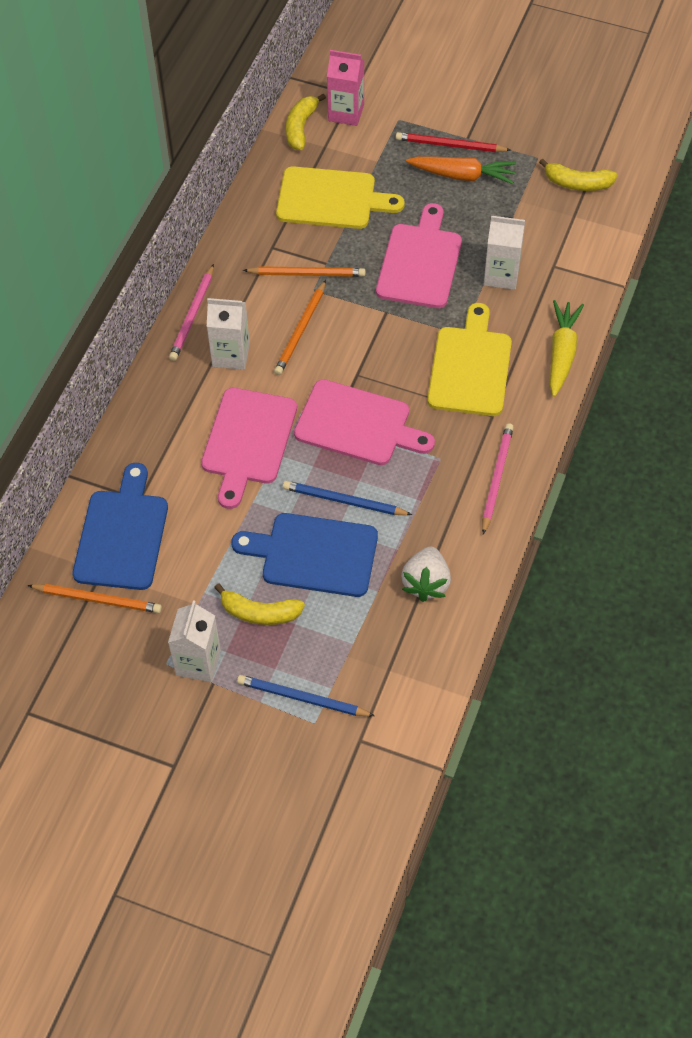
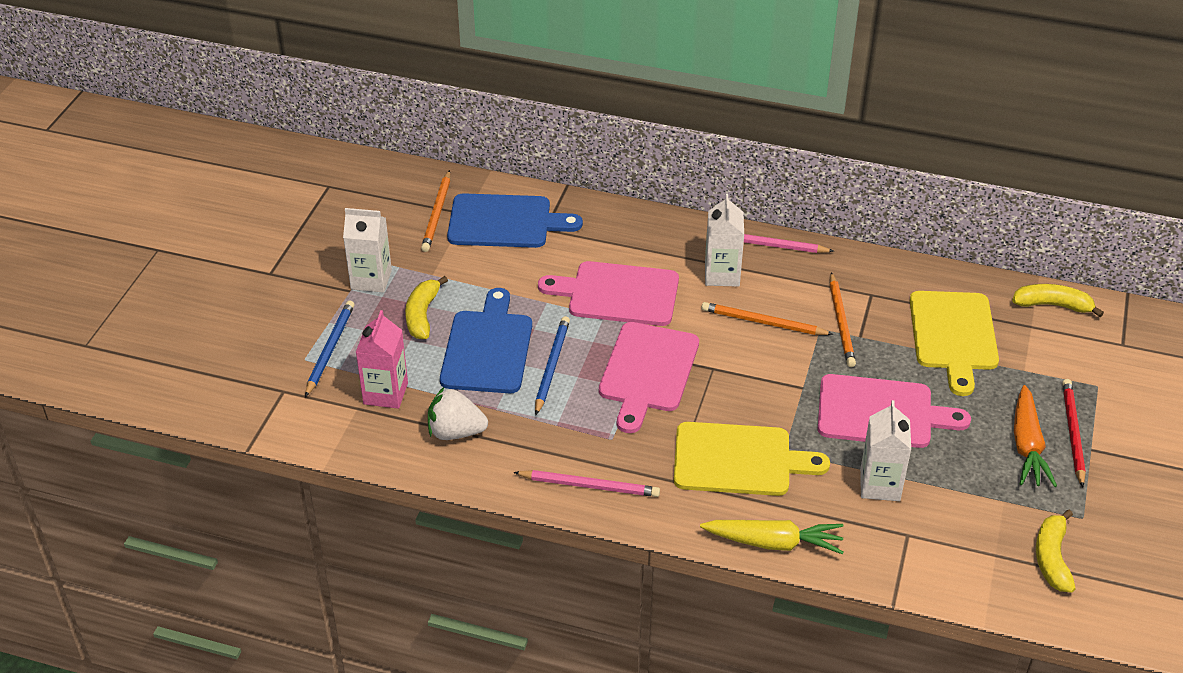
camera: 85 degrees right, 15 degrees down
(346, 113) = (1090, 340): pink carton -> pink carton (385, 393)

